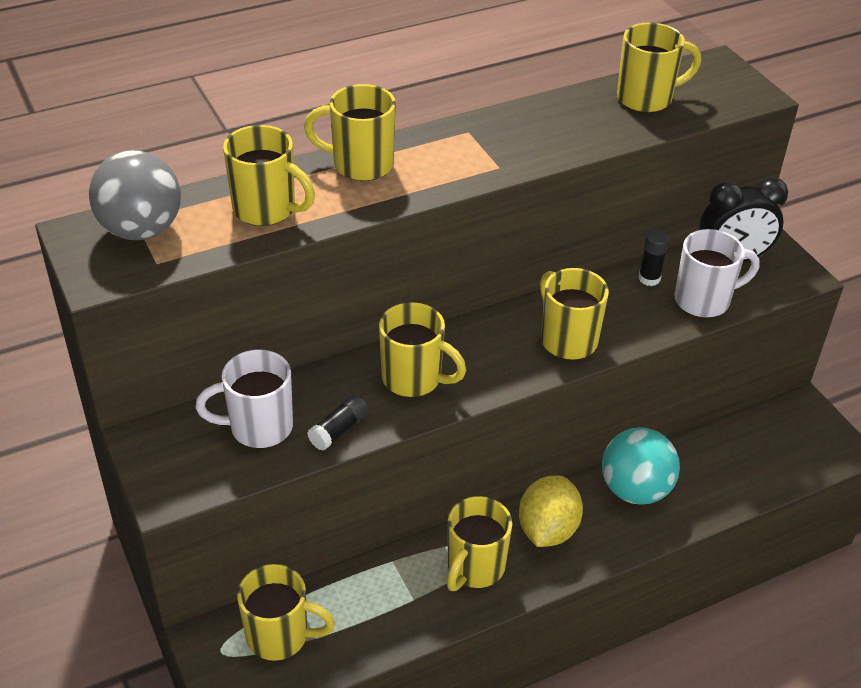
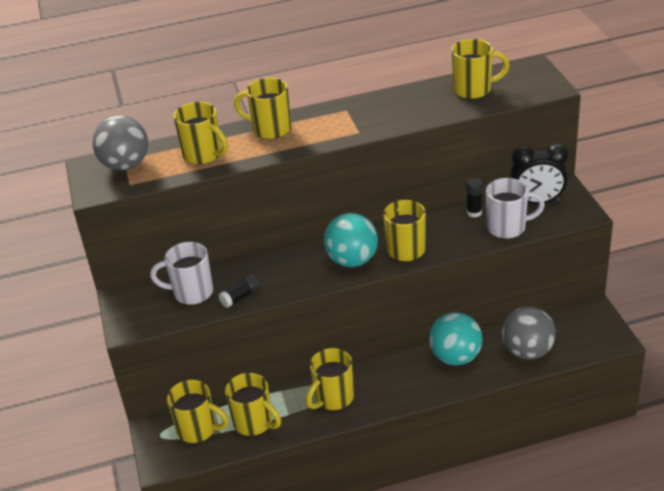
camera: 15 degrees right, 5 degrees down
(414, 379) = (297, 269): yellow mug -> yellow mug (254, 423)
(494, 361) = (352, 260): none -> turquoise ball
(547, 530) = (388, 378): yellow lemon -> none
(732, 474) = (527, 351): none -> grey ball

